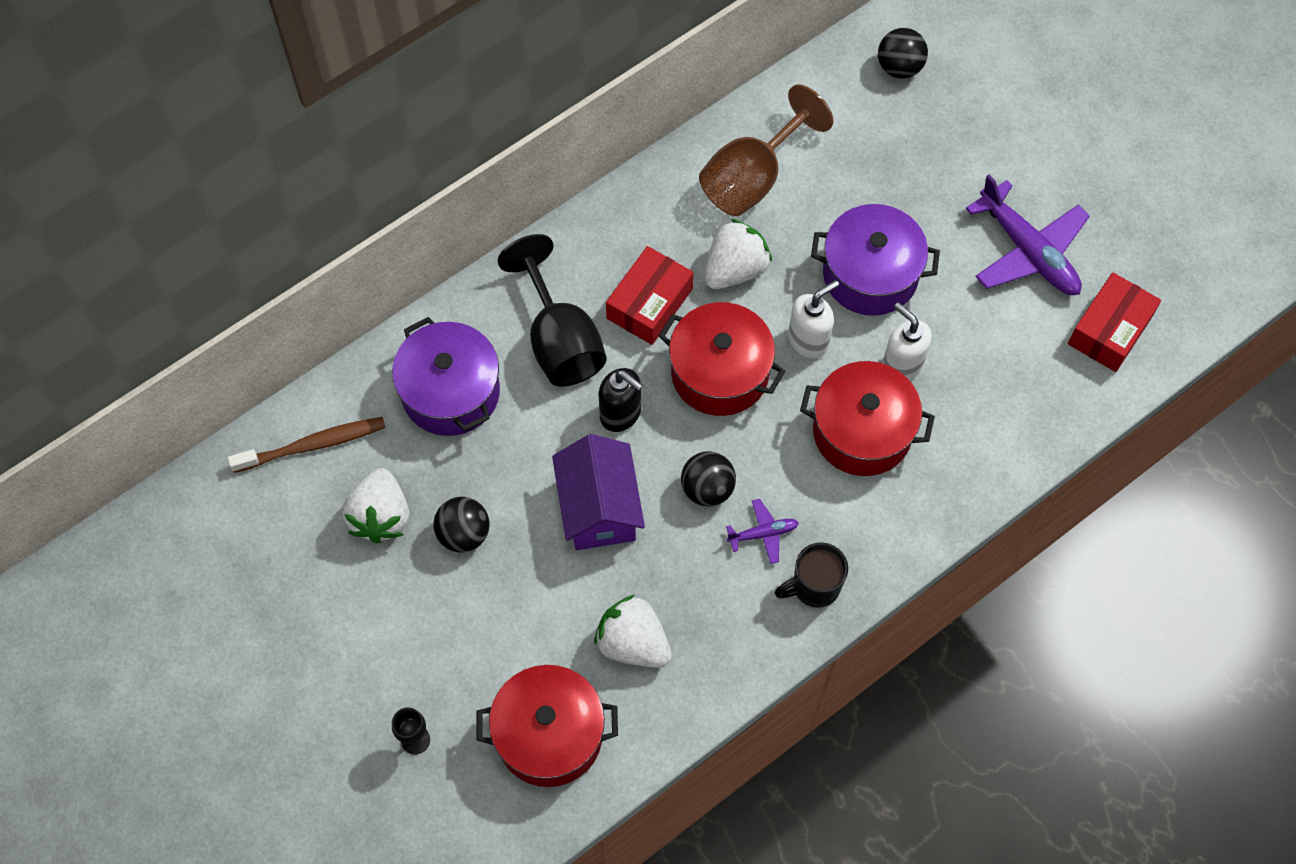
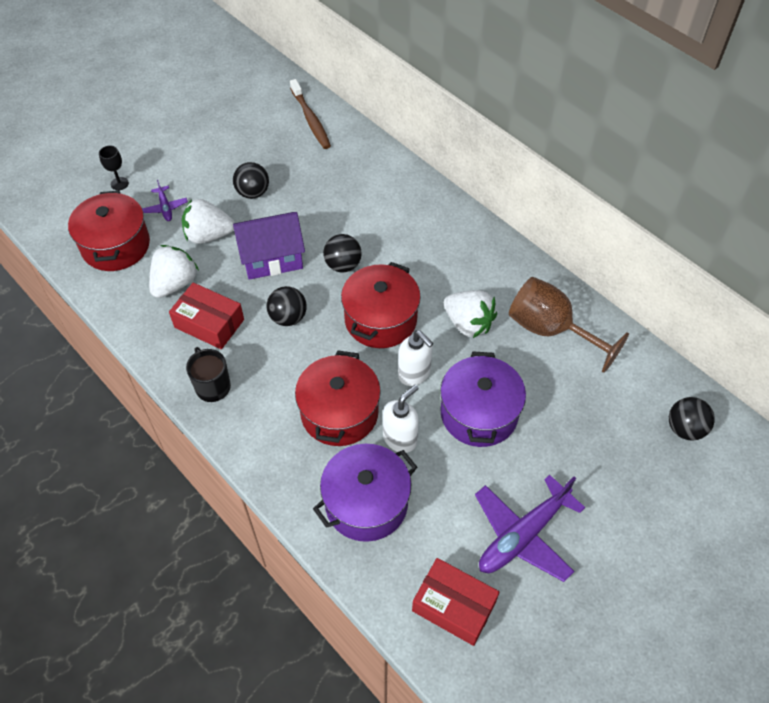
camera: 85 degrees right, 10 degrees down
(381, 516) = (264, 154): white strawberry -> white strawberry (208, 235)
(451, 392) = (351, 177): purple pot -> purple pot (366, 503)
(559, 340) = (396, 228): black goblet -> none
(621, 414) = (343, 265): black soap dispenser -> black ball
(649, 303) = (431, 275): red box -> red box (209, 323)
(763, 533) = (254, 353): purple plane -> purple plane (165, 208)

